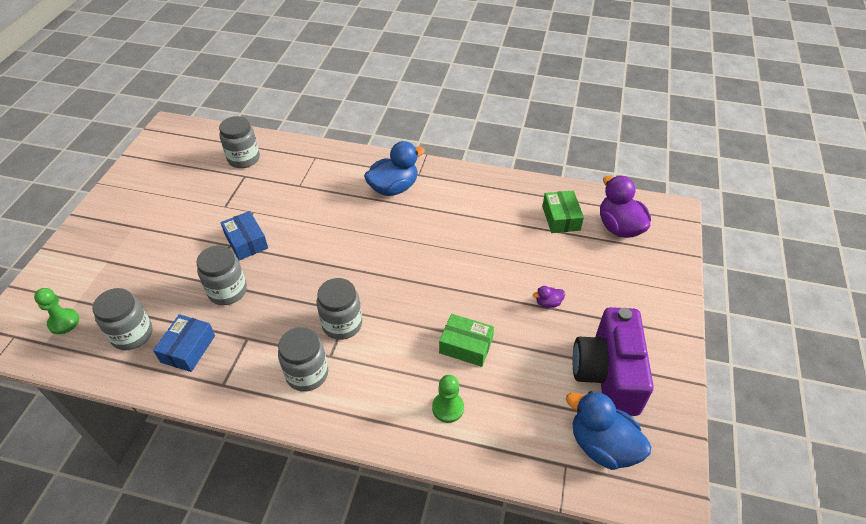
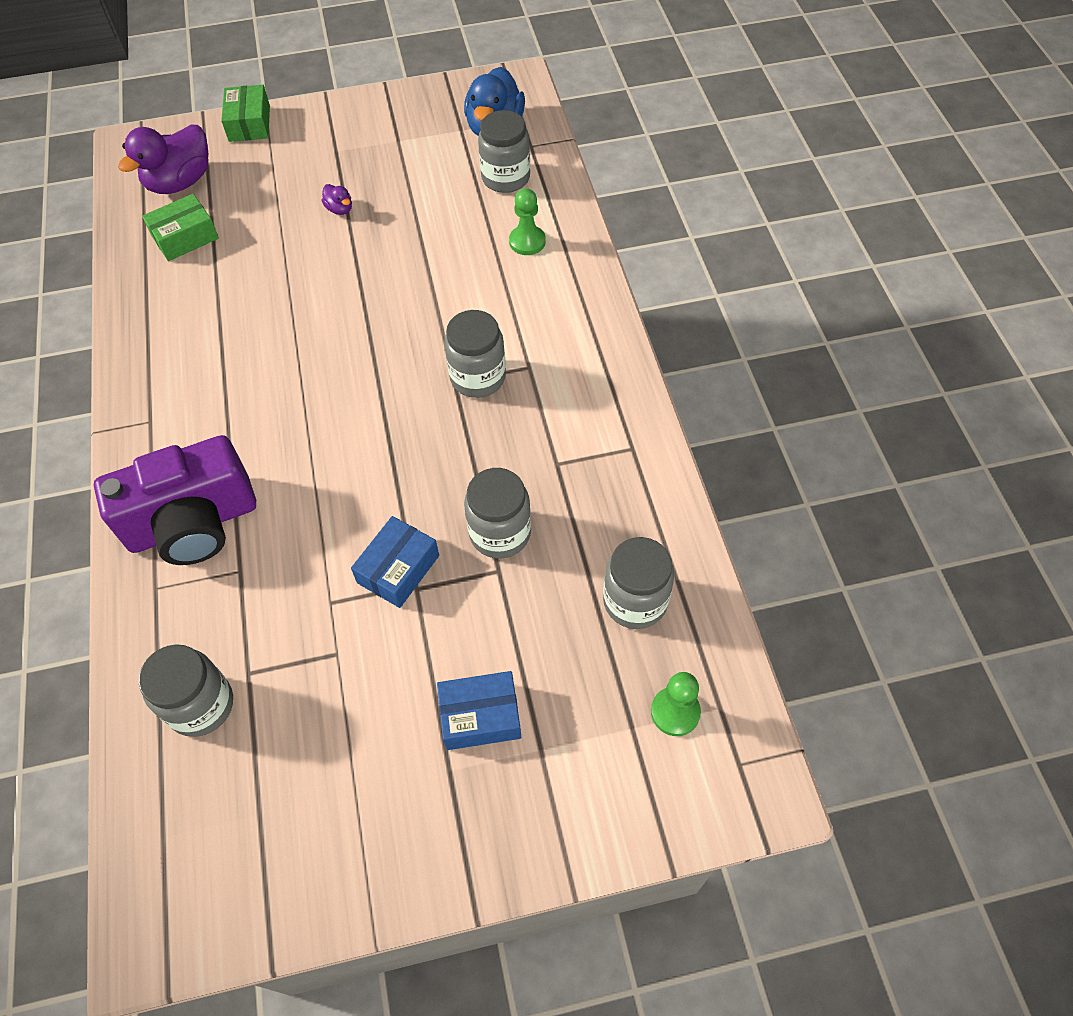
camera: 115 degrees left, 10 degrees up
(188, 348) = (612, 518): blue box -> blue box (480, 716)
(307, 374) = (565, 375): grey jar -> grey jar (505, 178)
(393, 188) = (195, 438): blue duck -> none
(466, 346) = (441, 255): green box -> green box (249, 123)
(607, 374) = (412, 143): purple camera -> purple camera (193, 524)

